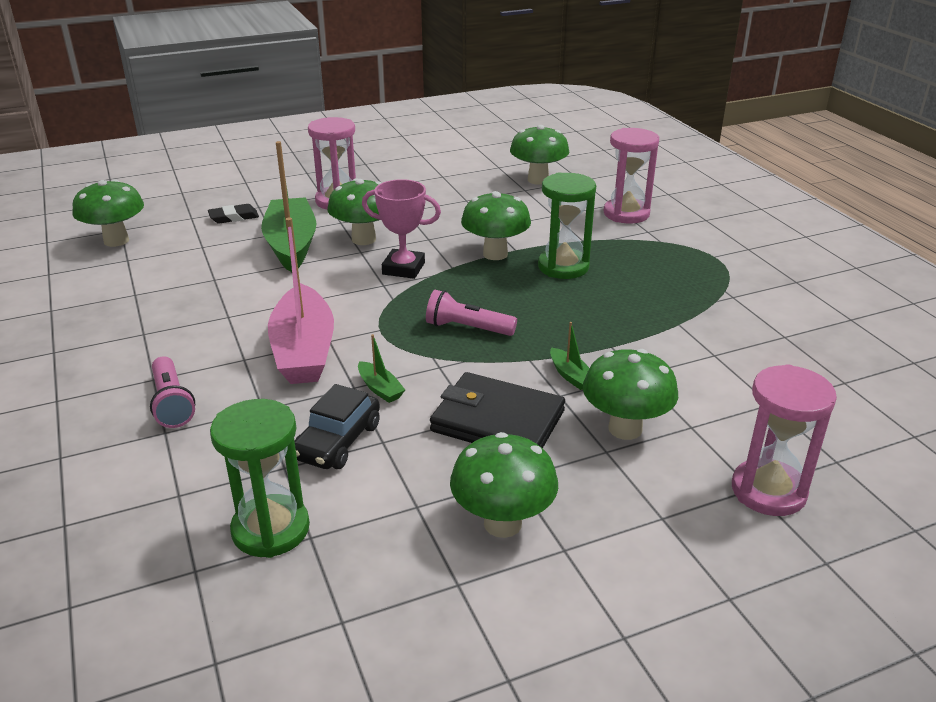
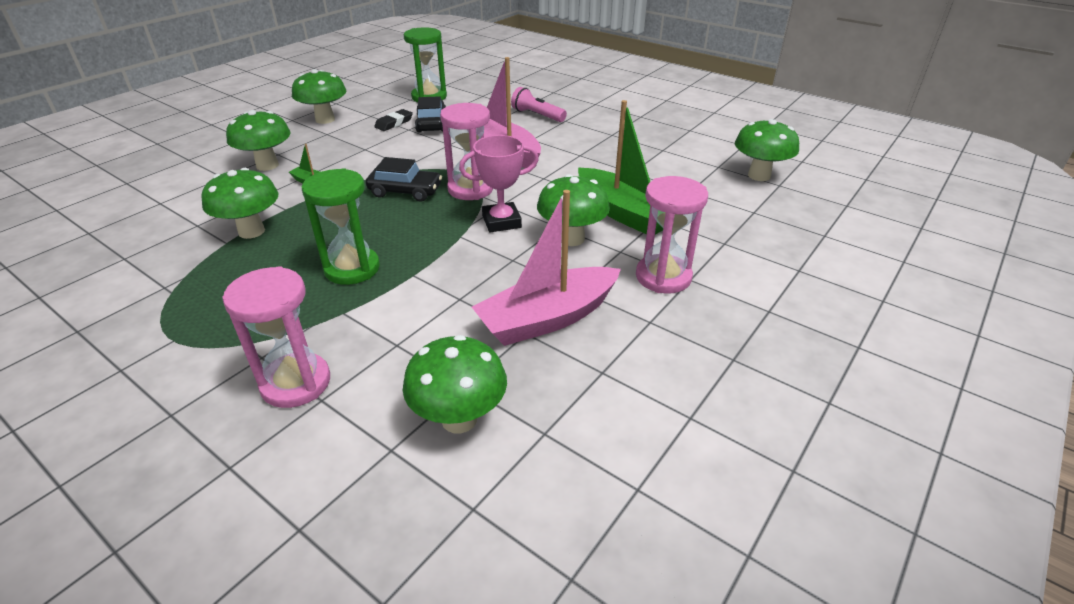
camera: 150 degrees right, 5 degrees up
(234, 217) = (721, 224): black eraser -> black eraser (394, 123)
(380, 389) = (432, 146): green boat -> none
(444, 202) = (547, 318): none -> pink boat
(467, 328) = (405, 191): pink flashlight -> black car
(495, 254) = (430, 262): green mushroom -> green mushroom (251, 231)
(497, 421) = (349, 150): black wallet -> none
(768, 491) = (178, 160): pink hourglass -> pink hourglass (470, 189)

